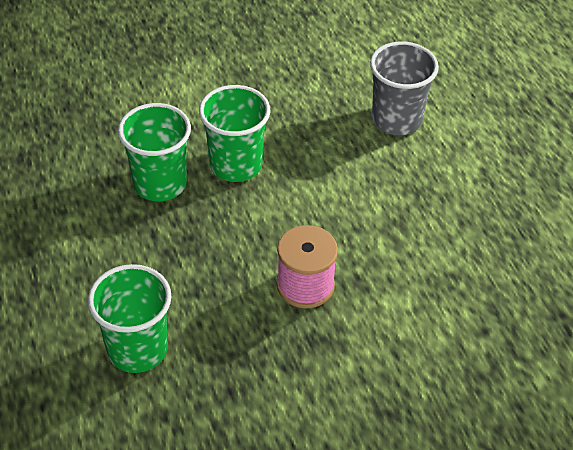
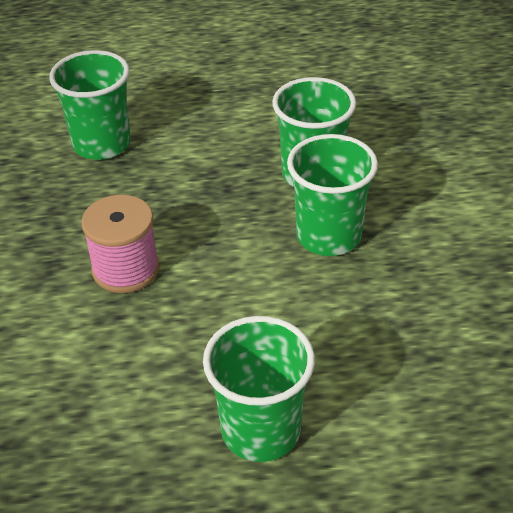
camera: 105 degrees right, 5 degrees down
(396, 119) = (388, 417): grey cup -> none
(430, 177) = (260, 430): none -> green cup

